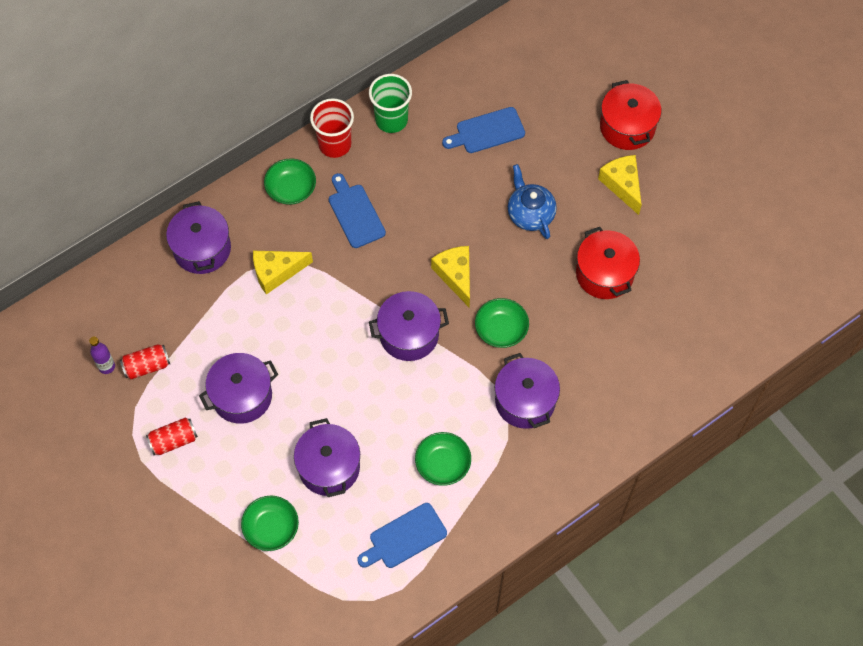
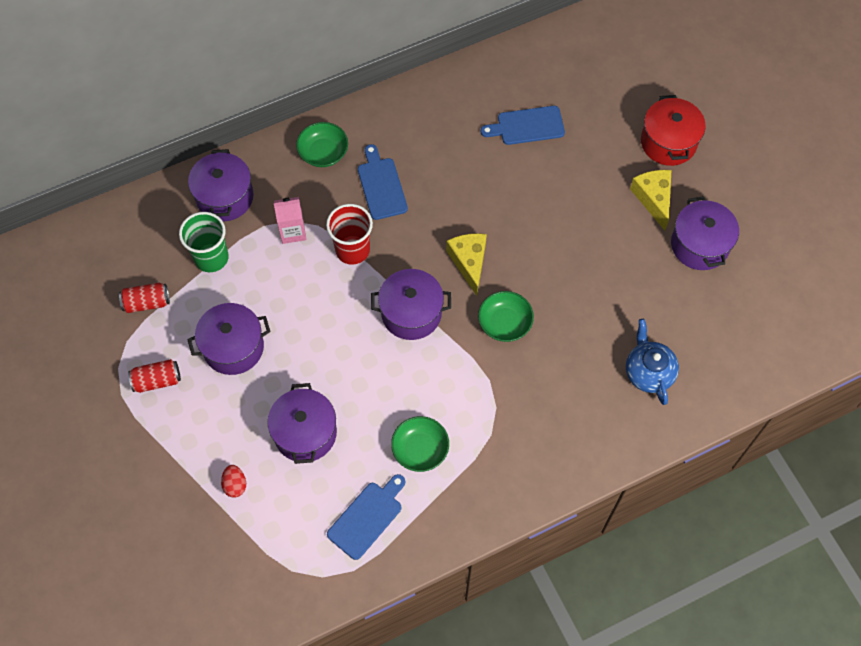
camera: 10 degrees right, 0 degrees up
(106, 366) = (108, 297): purple bottle -> none
(271, 528) = (235, 485): green bowl -> red egg
(276, 272) = (292, 231): yellow cheese -> pink carton
(335, 144) = (374, 116): red cup -> red cup (352, 250)
(391, 120) = (434, 101): green cup -> green cup (211, 258)
(404, 537) = (367, 517): blue cutting board -> blue cutting board turned 150 degrees clockwise
(525, 401) = (515, 399): purple pot -> purple pot (699, 245)
(530, 214) = (555, 213): blue teapot -> blue teapot (648, 372)
(604, 274) = (619, 284): red pot -> none

